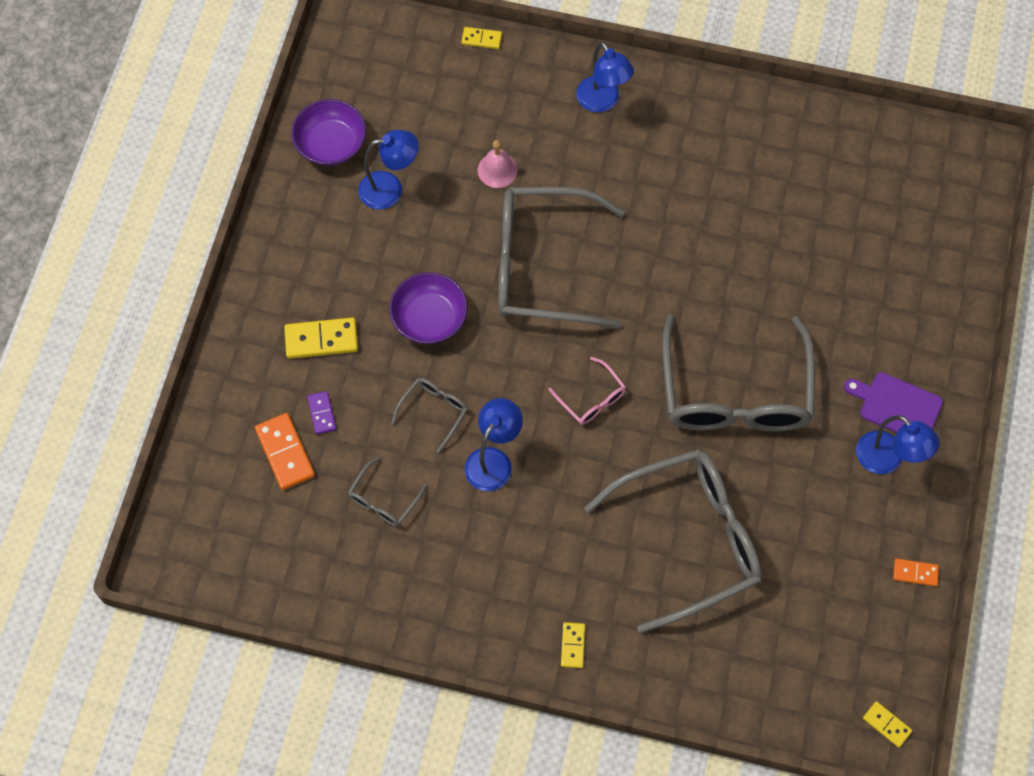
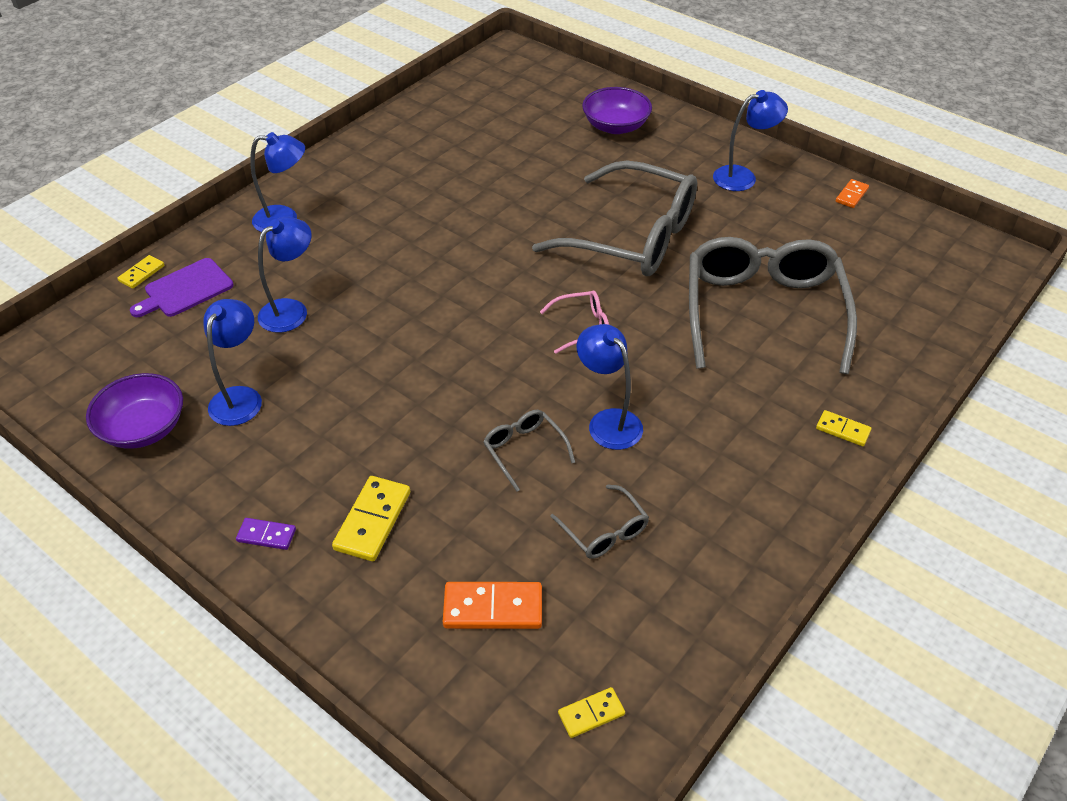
camera: 65 degrees left, 20 degrees down
(322, 413) = (465, 553): purple domino -> purple domino (266, 535)
(429, 318) = (414, 417): purple bowl -> purple bowl (615, 126)
(497, 170) = (291, 310): pink bell -> blue lamp
(542, 266) = (419, 314): grey glasses -> none
(886, 724) = (986, 254): yellow domino -> yellow domino (591, 714)
(897, 406) = (697, 157): purple cutting board -> purple cutting board (186, 289)

